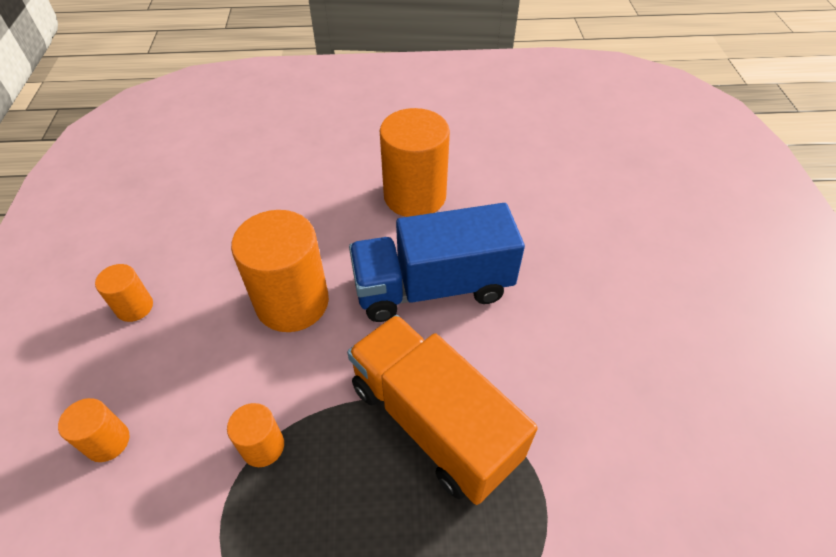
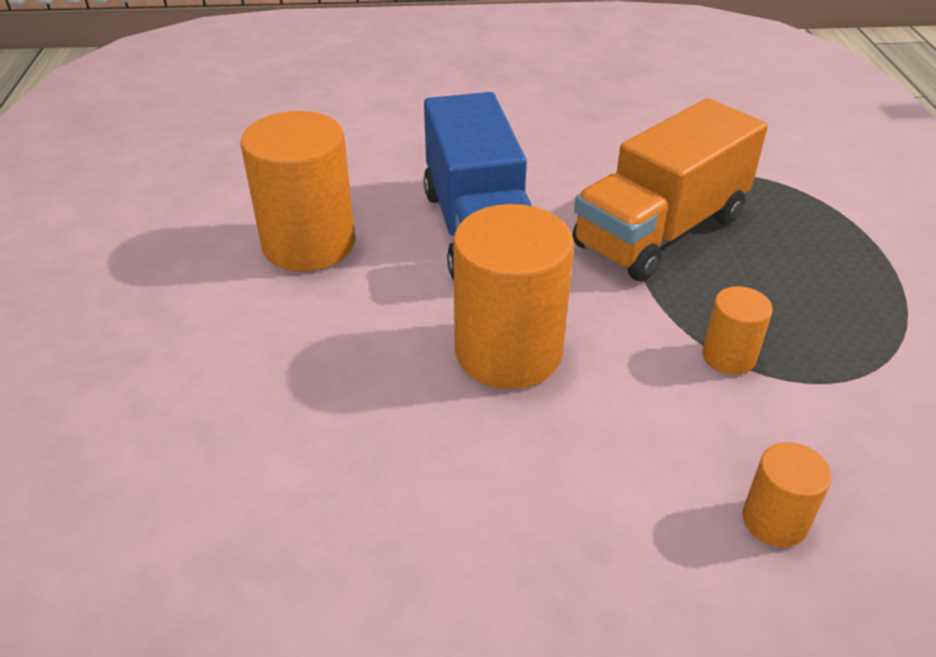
camera: 90 degrees left, 10 degrees down
(134, 307) = (529, 551): orange cylinder -> none

